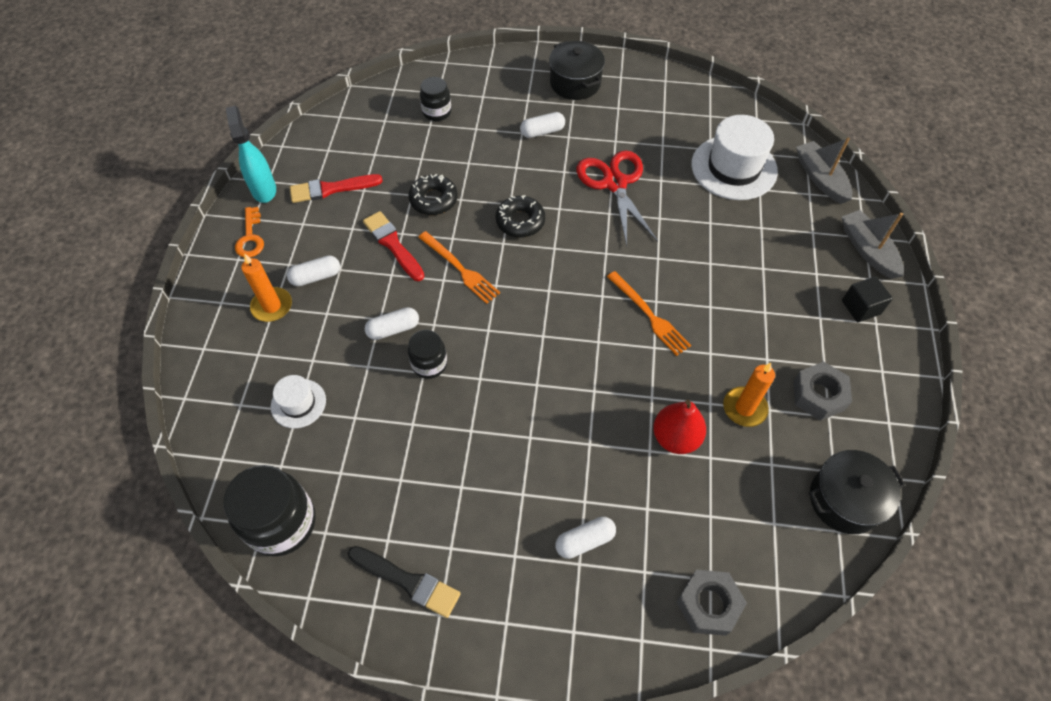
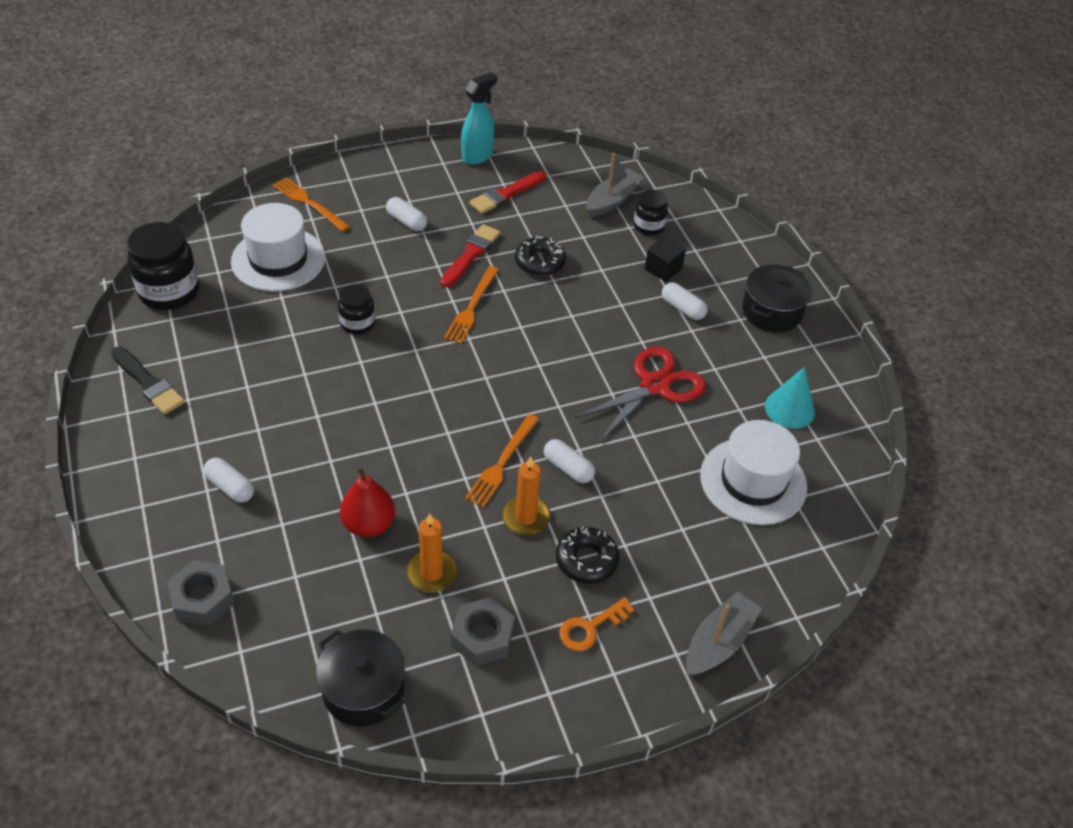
camera: 60 degrees right, 10 degrees down
(232, 349) = (309, 203): none -> orange fork
(250, 237) = (423, 169): orange key -> orange key (590, 628)
(272, 306) = (362, 208): orange candle -> orange candle (526, 517)
(298, 403) = (278, 259): white hat -> white hat, size x1.89
(331, 189) = (506, 194): red brush -> red brush turned 90 degrees counterclockwise
(393, 329) = (381, 288): white capsule -> white capsule (568, 468)
(408, 581) = (148, 383): black brush -> black brush turned 45 degrees counterclockwise
(520, 221) = (555, 330): black donut -> black donut (586, 560)
(676, 117) = (789, 409): none -> turquoise cone
(820, 178) = (799, 569): grey boat -> grey boat (612, 200)
(861, 307) = (627, 653): black cube -> black cube (663, 269)

